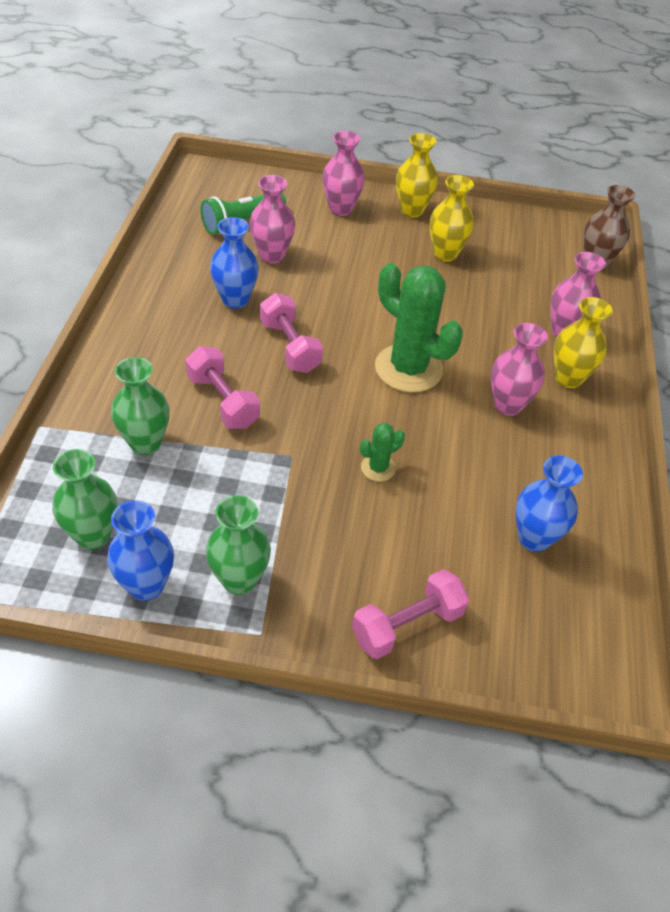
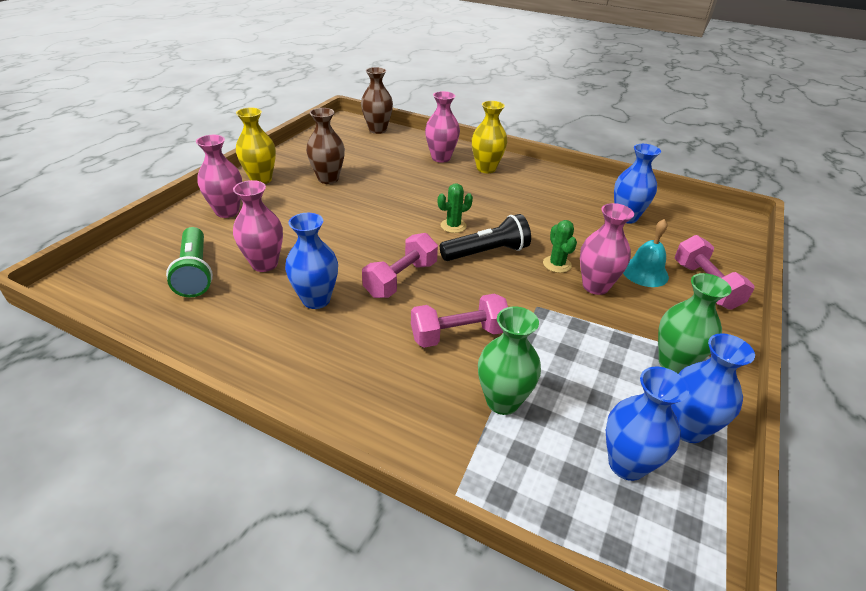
camera: 70 degrees left, 10 degrees down
(93, 535) = (626, 464): green vase -> blue vase
(290, 347) = (401, 279): pink dumbbell -> pink dumbbell turned 45 degrees counterclockwise
(370, 404) = (487, 252): none -> black flashlight
(404, 557) = (645, 272): none -> turquoise bell
(408, 369) = (453, 226): green cactus -> green cactus, size x0.46
(445, 254) = (328, 179): yellow vase -> brown vase
(507, 405) = (505, 196): pink vase -> pink vase (595, 286)

